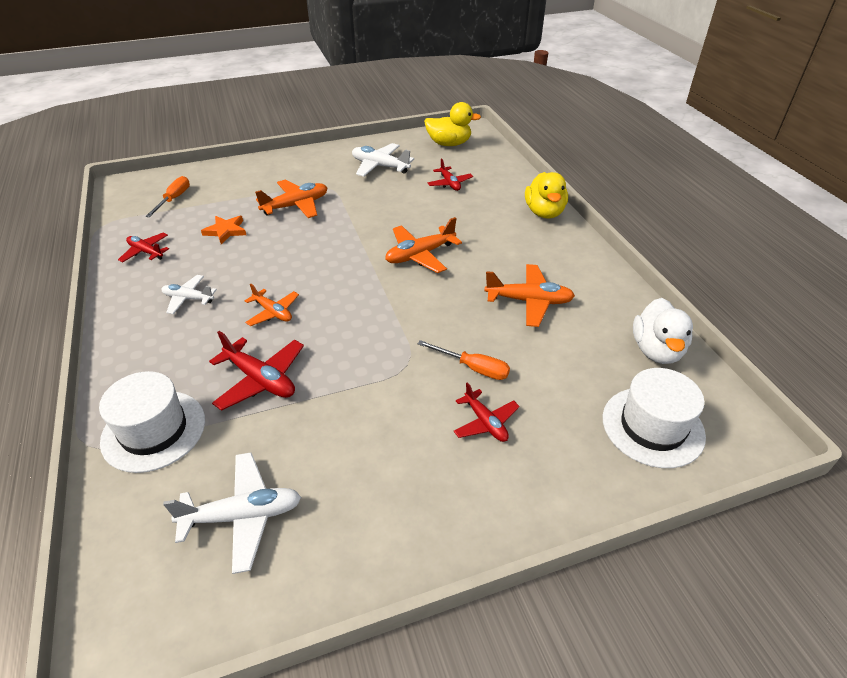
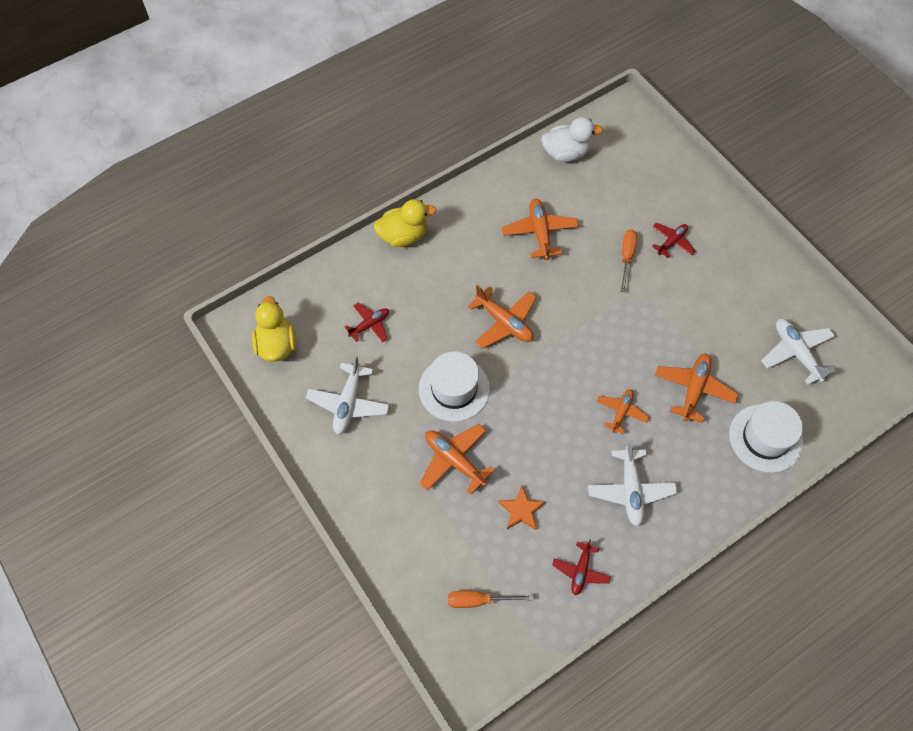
camera: 105 degrees left, 20 degrees up
(188, 298) = (630, 490): white plane -> white plane, size x1.55
(260, 380) = (693, 389): red plane -> orange plane
(652, 426) = (637, 155): white hat -> white hat (454, 389)

